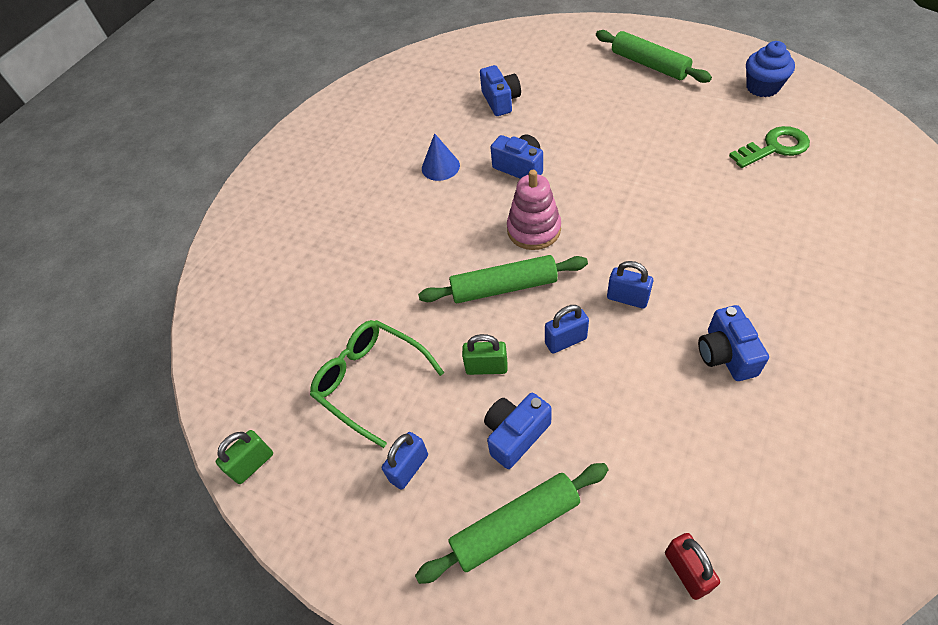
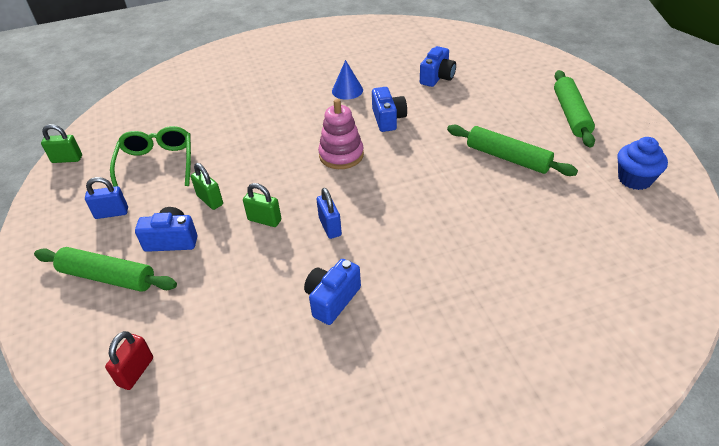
camera: 40 degrees right, 10 degrees down
(504, 287) = (279, 171): green rolling pin -> green rolling pin (507, 158)
(565, 341) = (264, 220): blue padlock -> green padlock
(774, 147) = (574, 220): green key -> none

